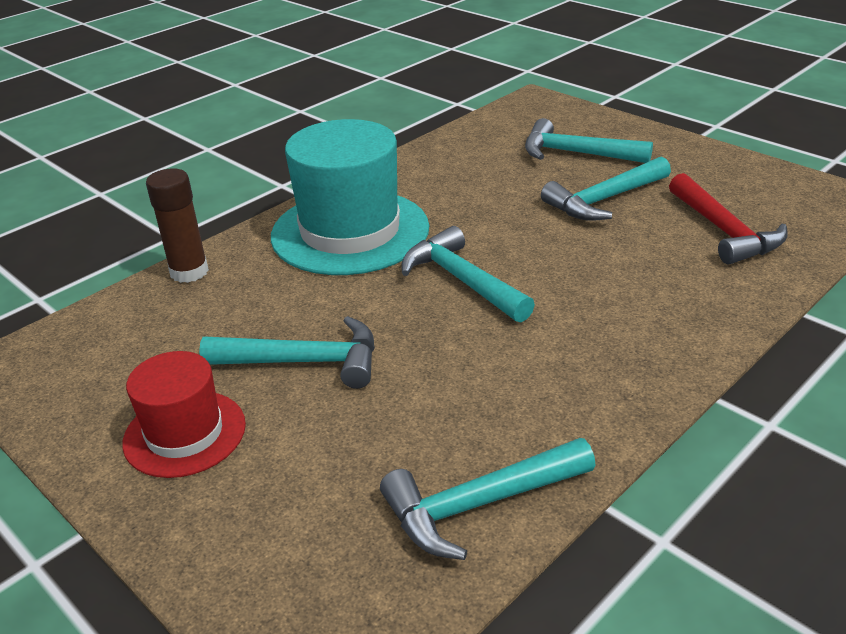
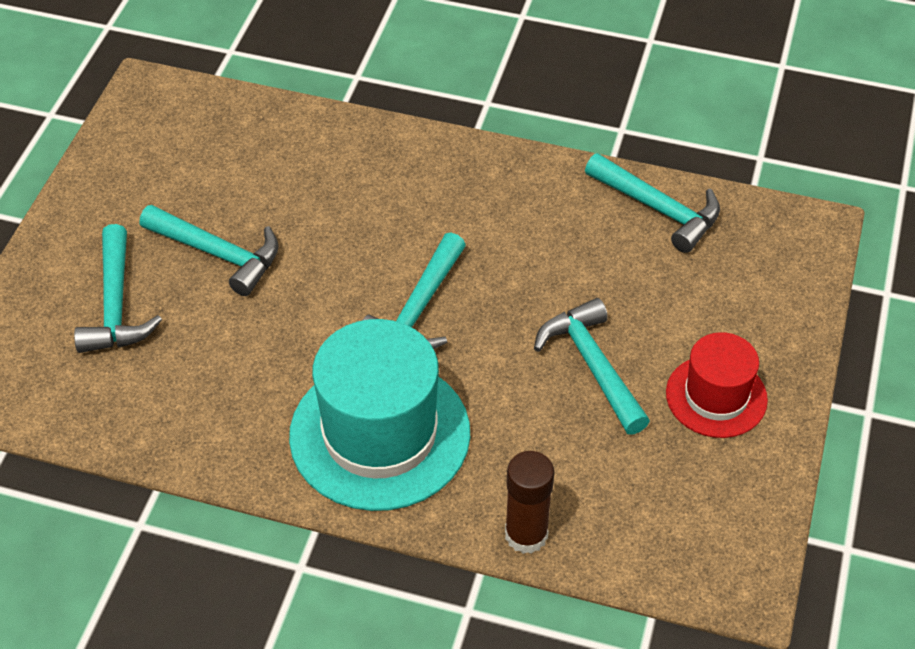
camera: 120 degrees left, 15 degrees up
(724, 231) = (243, 161): red hammer -> none

